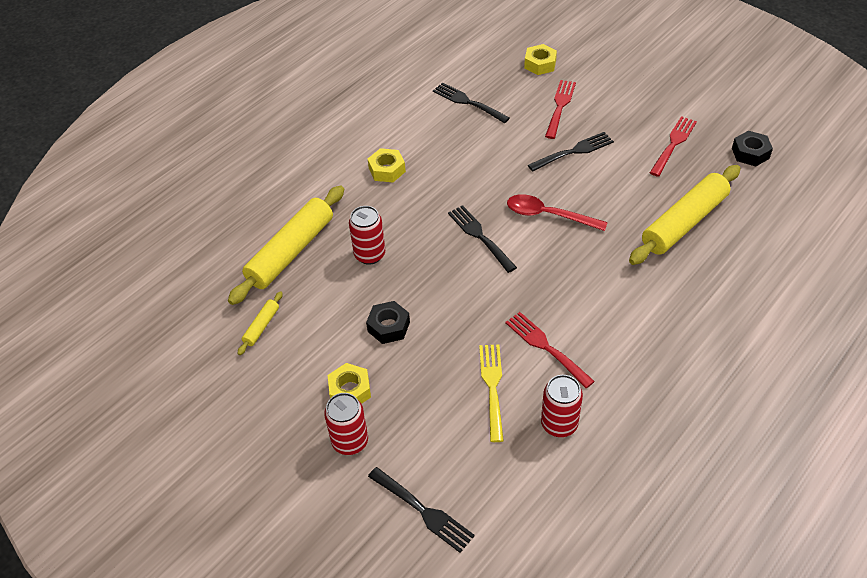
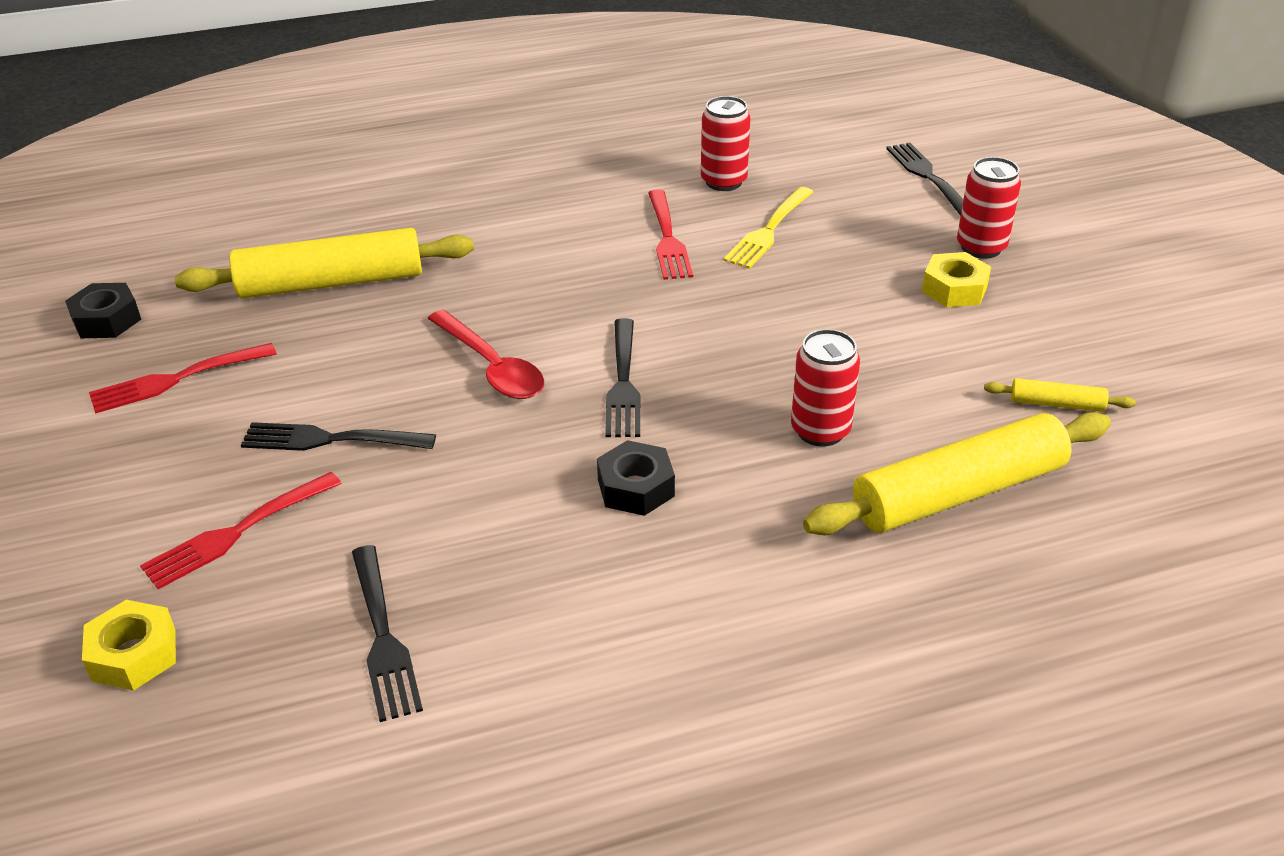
camera: 150 degrees left, 10 degrees down
(261, 326) = (1056, 404): yellow rolling pin -> yellow rolling pin turned 45 degrees clockwise
(387, 170) = (680, 564): yellow nut -> none
(388, 326) = (856, 331): black nut -> black nut (635, 488)

